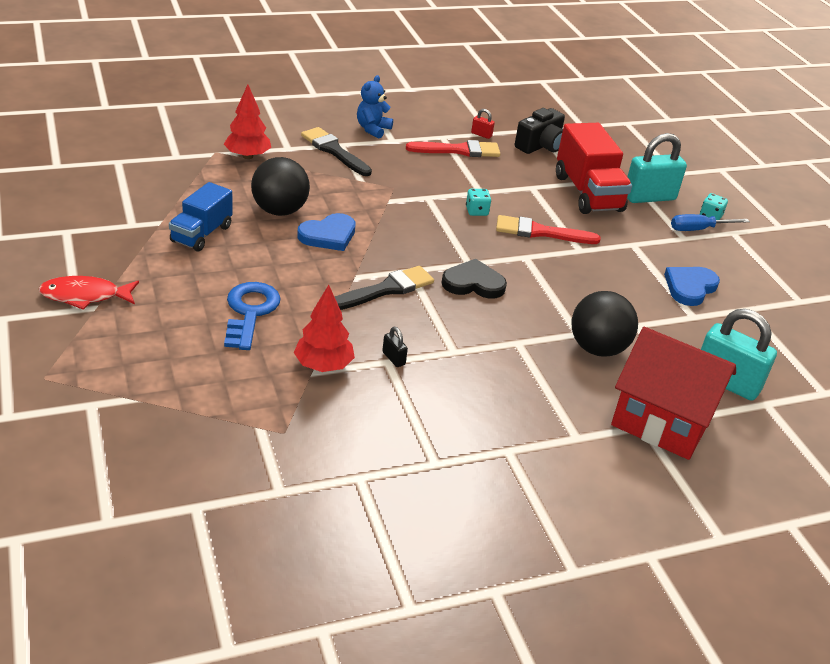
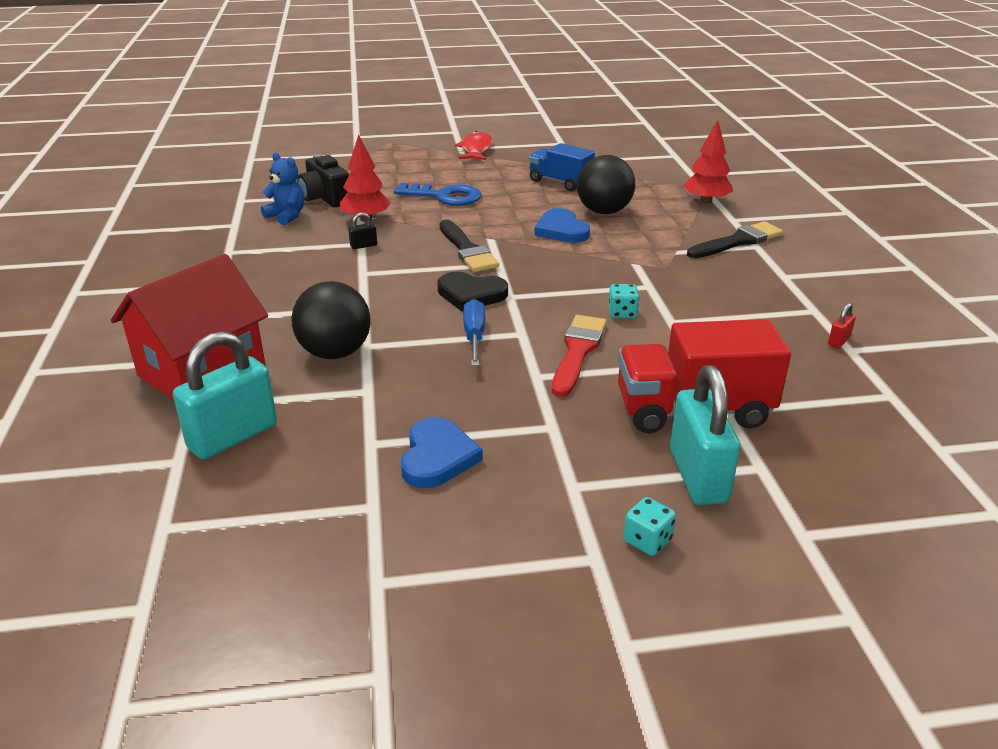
camera: 105 degrees right, 5 degrees down
(372, 129) = (806, 266): blue teddy bear -> blue teddy bear (287, 216)
(458, 150) = (779, 318): red brush -> none
(473, 283) = (471, 294): black heart -> black heart turned 90 degrees clockwise
(540, 146) = (832, 389): black camera -> black camera (325, 198)
(690, 287) = (437, 457): blue heart -> blue heart turned 45 degrees clockwise
(698, 229) = (600, 511): blue screwdriver -> blue screwdriver (474, 336)

